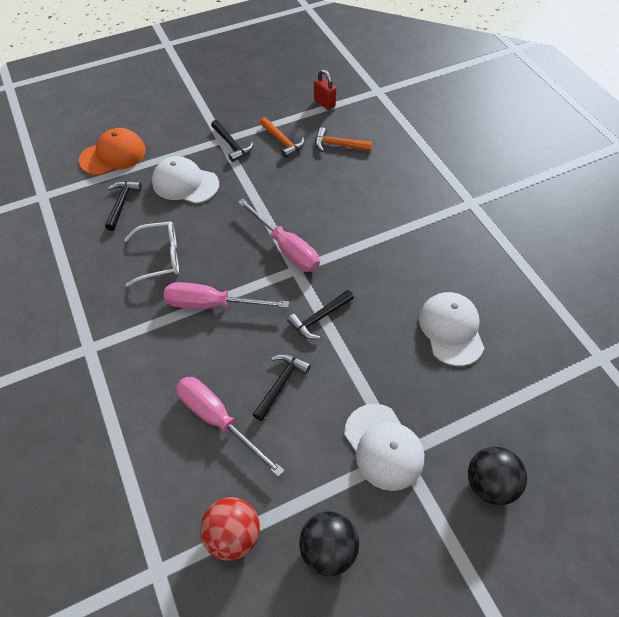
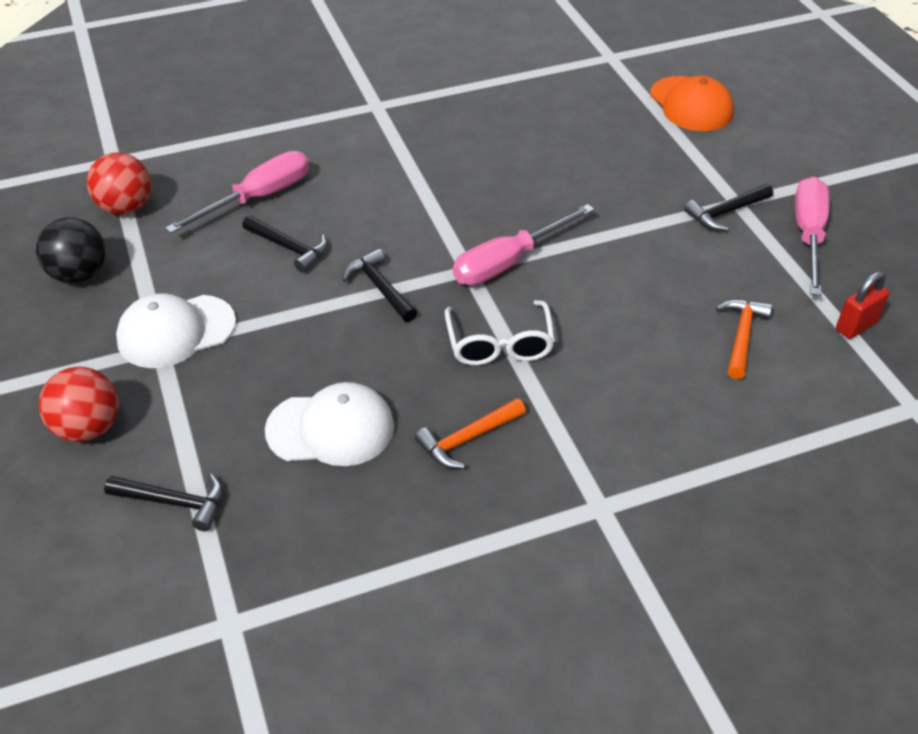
camera: 95 degrees right, 10 degrees down
(122, 203) = (598, 116): black hammer -> black hammer (175, 502)
(160, 258) = (501, 150): white glasses -> white glasses (499, 344)
(185, 183) = (638, 168): white cap -> none
(212, 304) = (420, 193): pink screwdriver -> pink screwdriver (808, 235)
(282, 141) = (742, 268): orange hammer -> orange hammer (467, 439)
(489, 483) = (88, 428): black ball -> red ball

